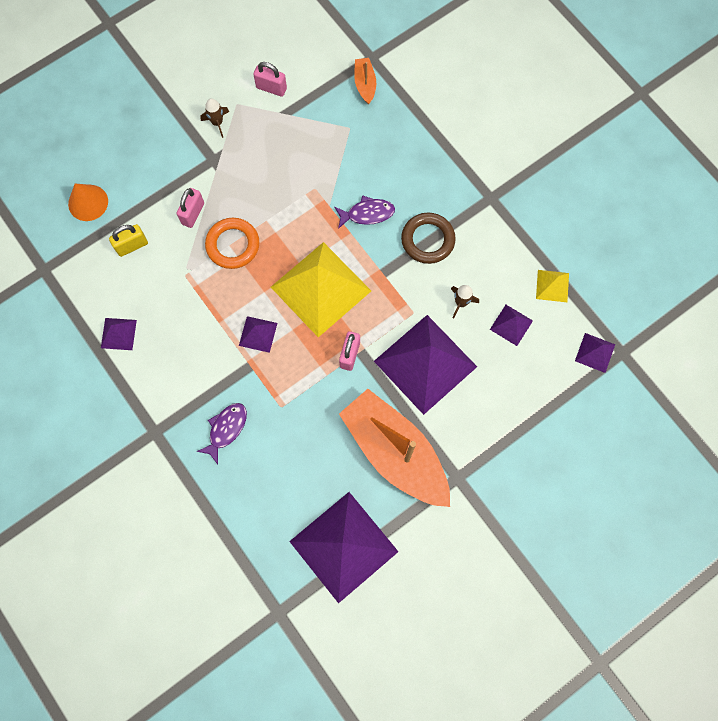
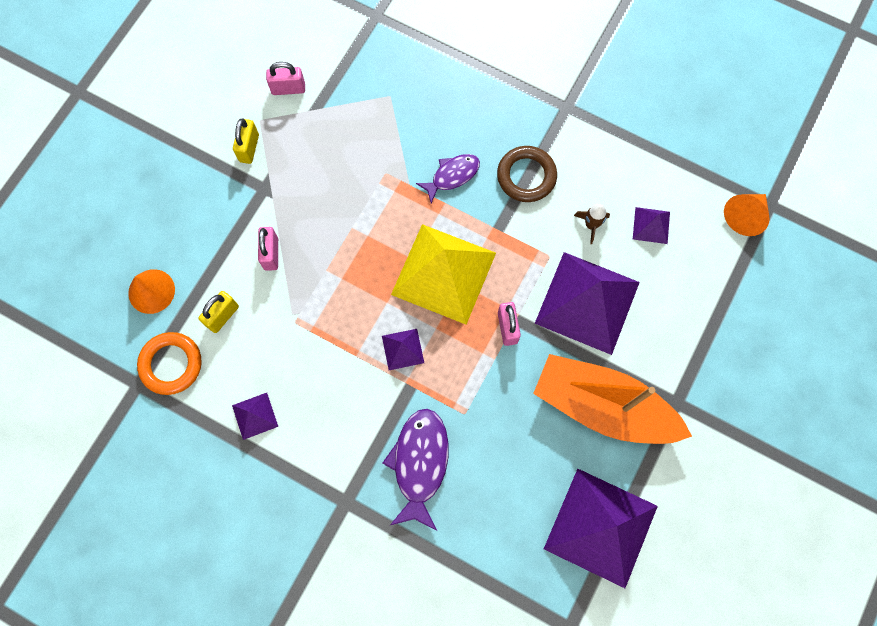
camera: 25 degrees left, 0 degrees up
(217, 123) = (249, 148): brown rocket -> yellow padlock
(226, 429) = (419, 463): purple fish -> purple fish, size x1.61
(233, 245) = (330, 268): orange ring -> orange ring (171, 364)
(365, 84) = (383, 45): orange boat -> none
(552, 285) = (671, 168): yellow pyramid -> none
(595, 352) = (745, 216): purple pyramid -> orange cone

